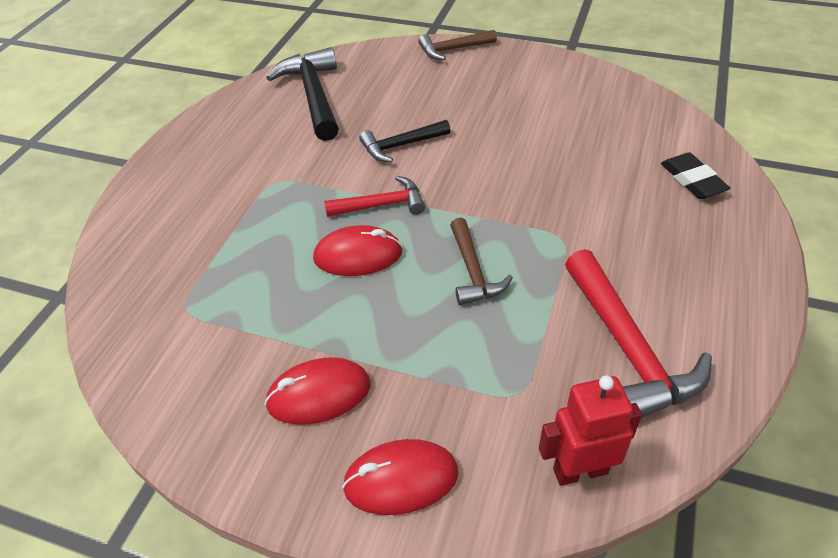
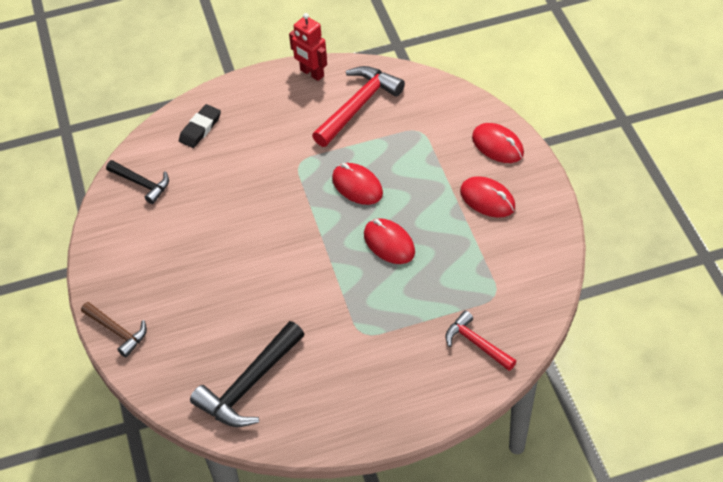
camera: 125 degrees left, 5 degrees up
(382, 205) = (338, 259): red hammer -> red hammer (476, 343)
(400, 146) = (271, 287): black hammer -> black hammer (142, 184)
(473, 271) = (357, 186): brown hammer -> red mouse
(580, 470) = (439, 95): red robot -> red robot (311, 73)

